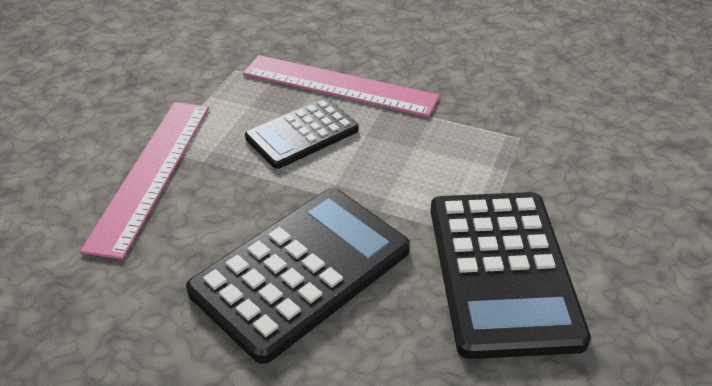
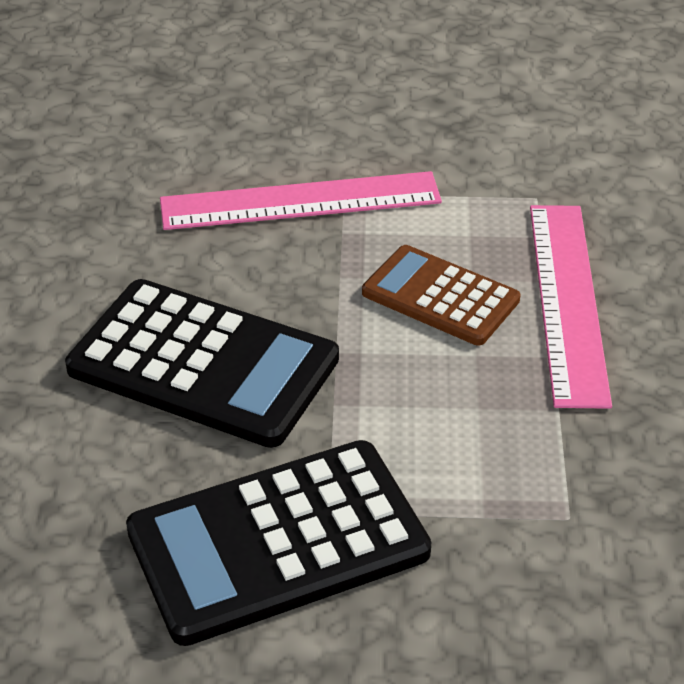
camera: 70 degrees right, 0 degrees up
(302, 134) = (440, 297): black calculator -> brown calculator

